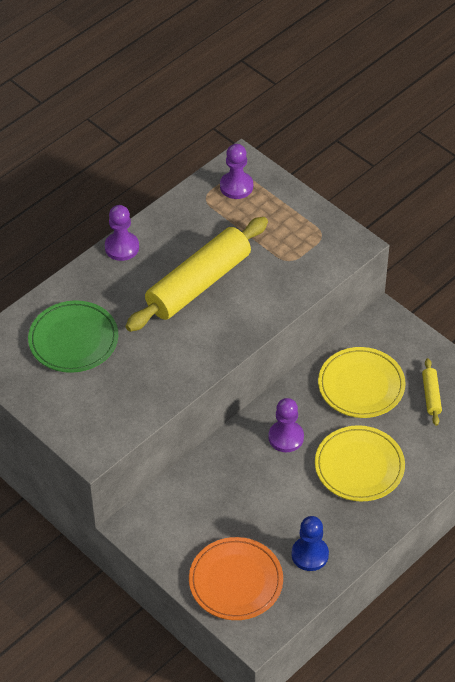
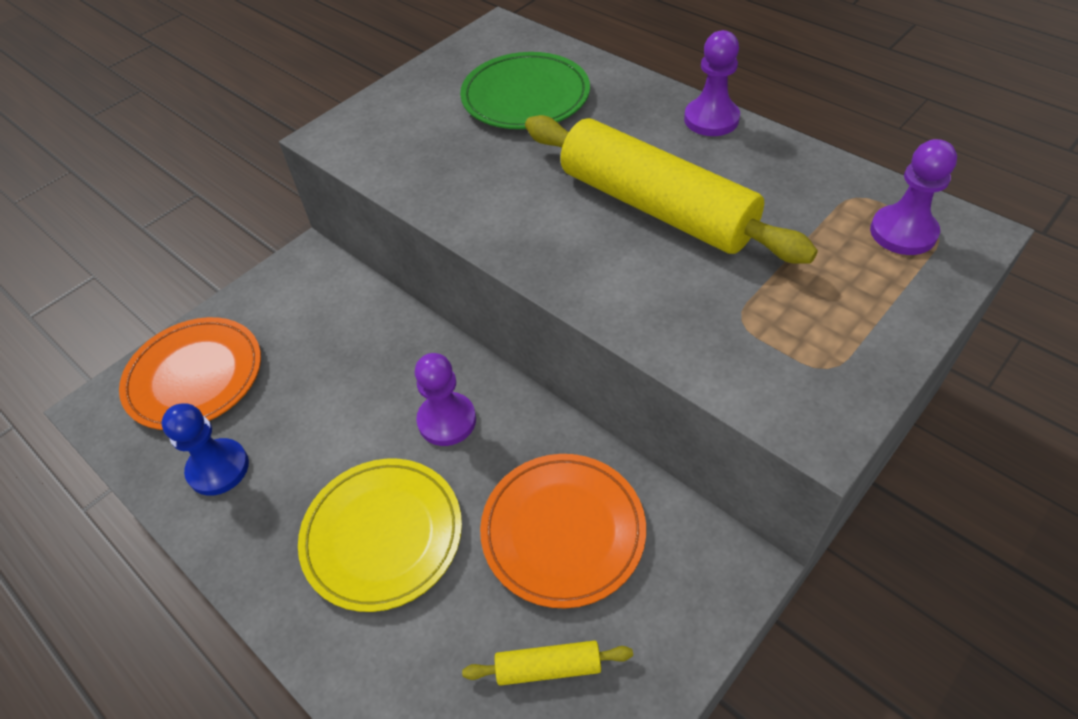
camera: 90 degrees right, 0 degrees up
(361, 385) = (563, 531): yellow plate -> orange plate

